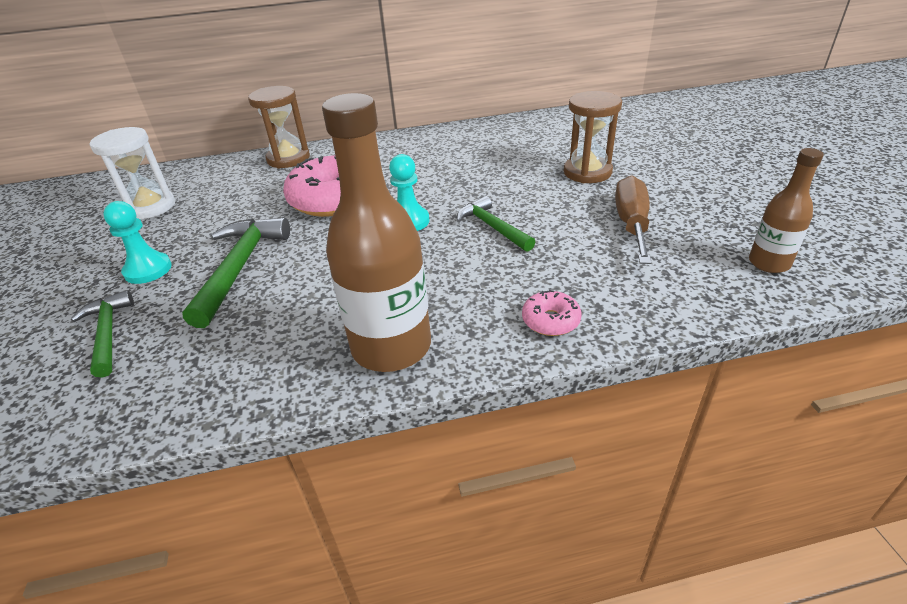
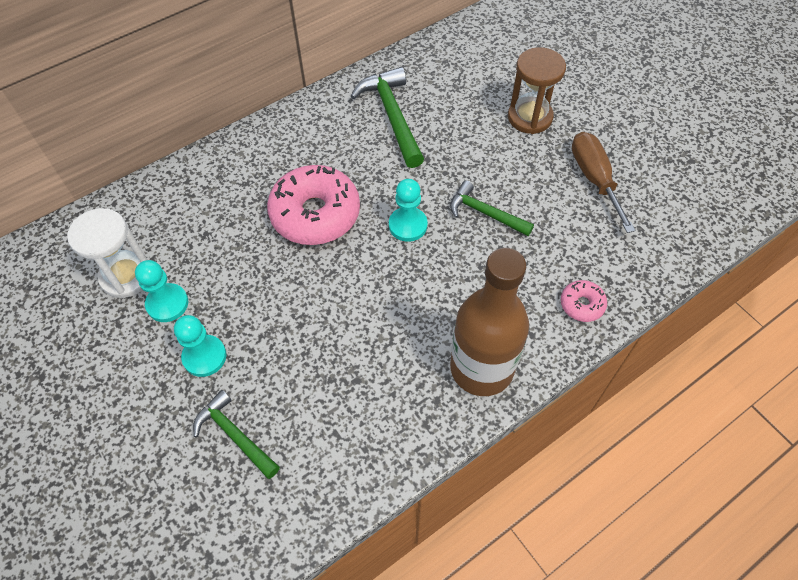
camera: 25 degrees left, 20 degrees up
(159, 229) = (167, 304): none -> turquoise pawn
(239, 268) = (292, 327): green hammer -> green hammer (392, 116)
(288, 159) = (220, 164): brown hourglass -> none
(769, 263) = (706, 198): brown bottle -> none

